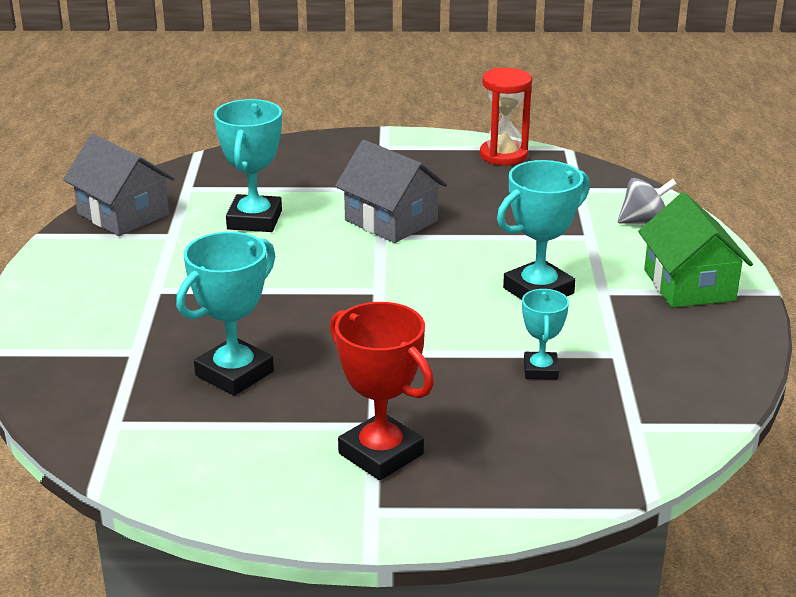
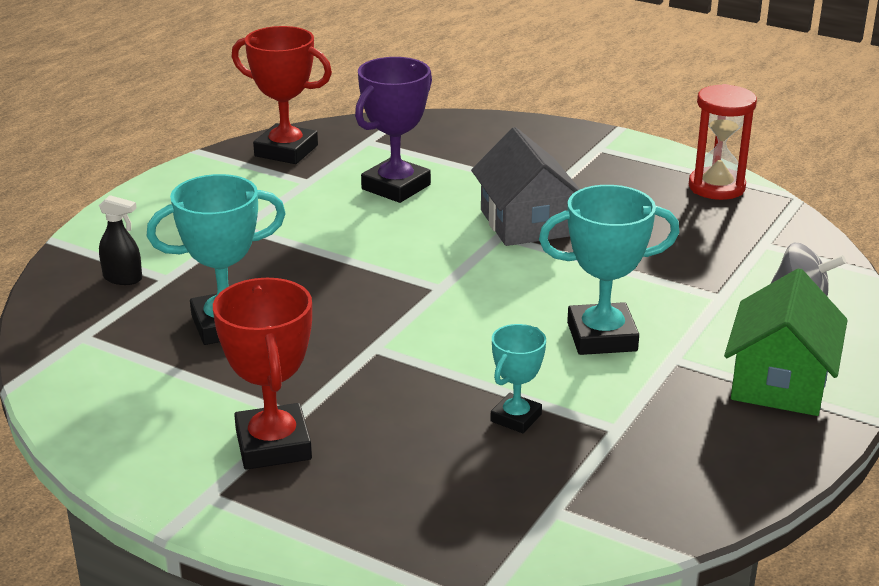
camera: 30 degrees right, 0 degrees up
(95, 364) = (123, 278): none -> black spray bottle
(123, 214) = (286, 151): grey house -> red trophy
(254, 220) = (396, 187): turquoise trophy -> purple trophy

